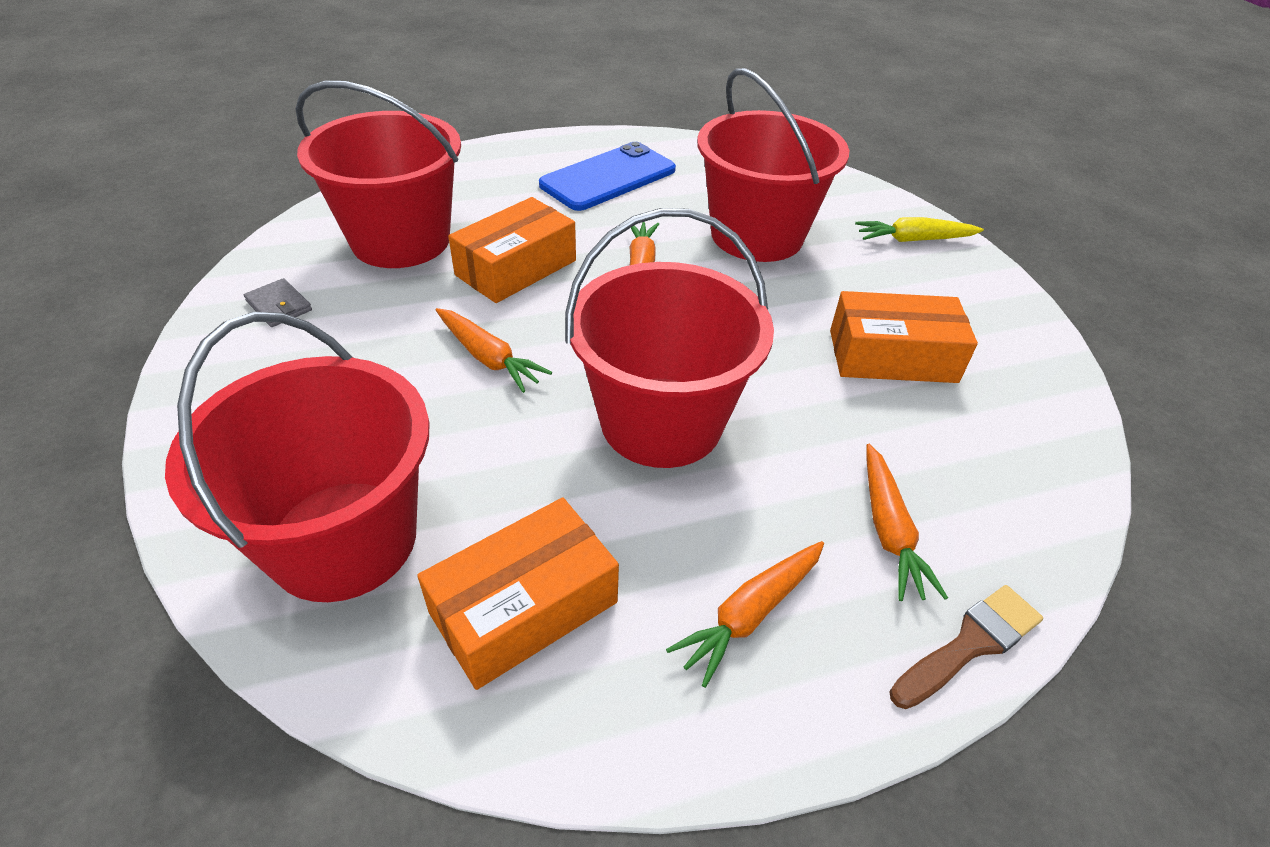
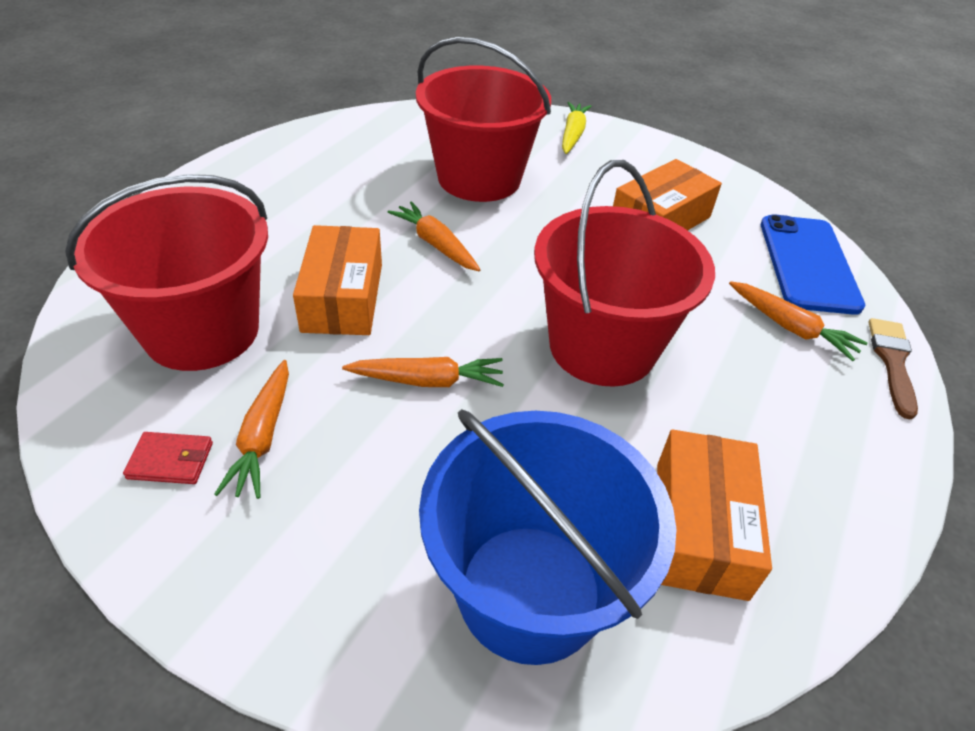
camera: 45 degrees left, 0 degrees up
(279, 306) = (171, 460): grey wallet -> red wallet
(343, 539) = (530, 591): red bucket -> blue bucket
(608, 177) = (308, 183): blue phone -> blue phone (808, 264)
(750, 614) = (800, 427): orange carrot -> orange carrot (263, 437)
(913, 240) = (572, 135): yellow carrot -> yellow carrot turned 150 degrees clockwise

